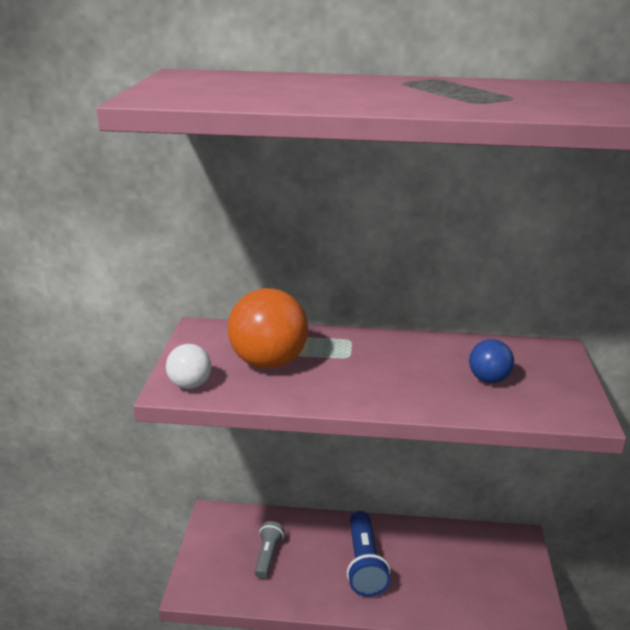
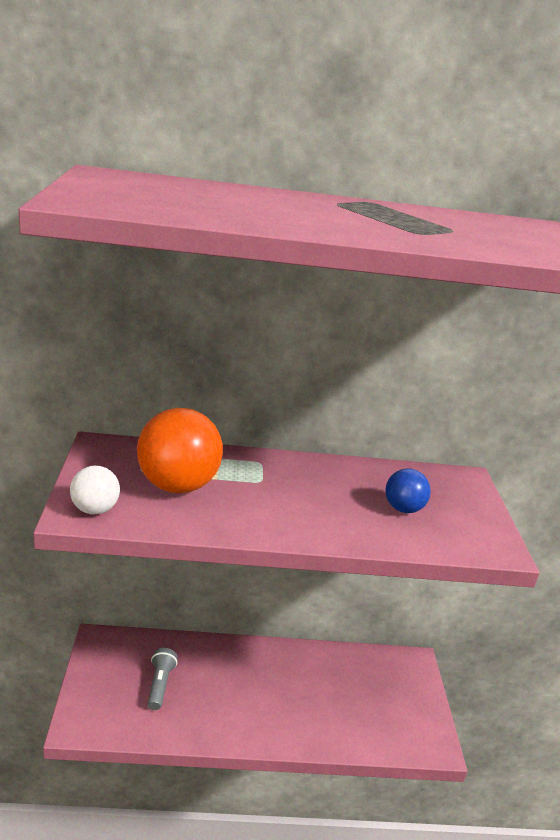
camera: 10 degrees left, 0 degrees up
(364, 564) = (261, 692): blue flashlight -> none

